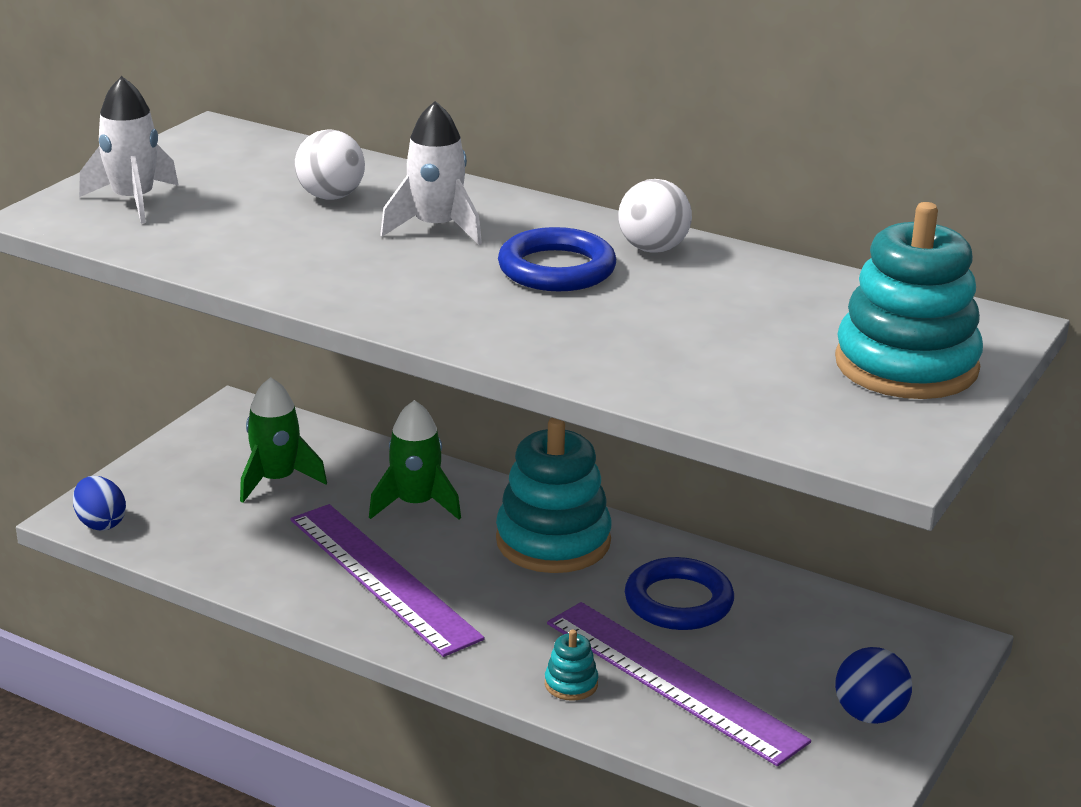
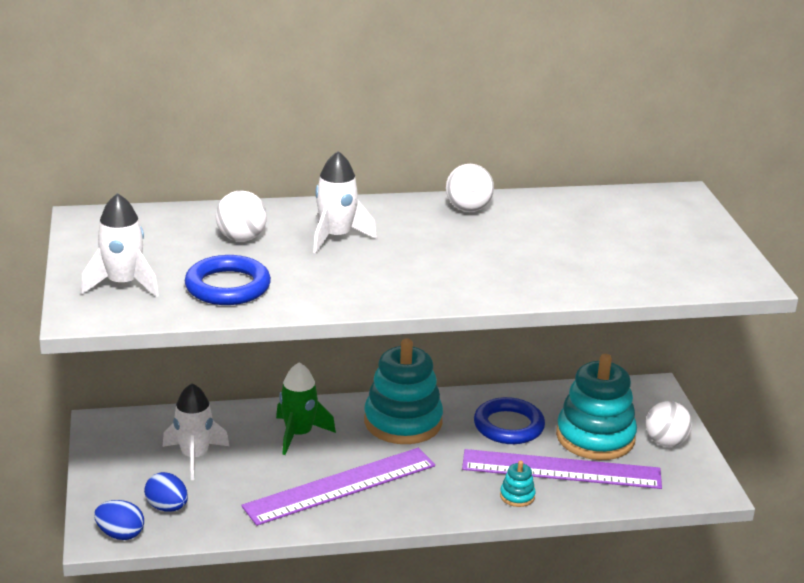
camera: 40 degrees left, 0 degrees up
(179, 517) = (167, 507): none -> blue egg
(276, 480) = (194, 457): green rocket -> white rocket
(382, 577) = (340, 486): purple ruler -> purple ruler turned 45 degrees counterclockwise
(556, 269) = (441, 239): blue ring -> blue ring (227, 286)
(869, 715) = (665, 442): blue ball -> white ball
(906, 365) = (680, 231): turquoise stacking toy -> turquoise stacking toy (595, 437)

